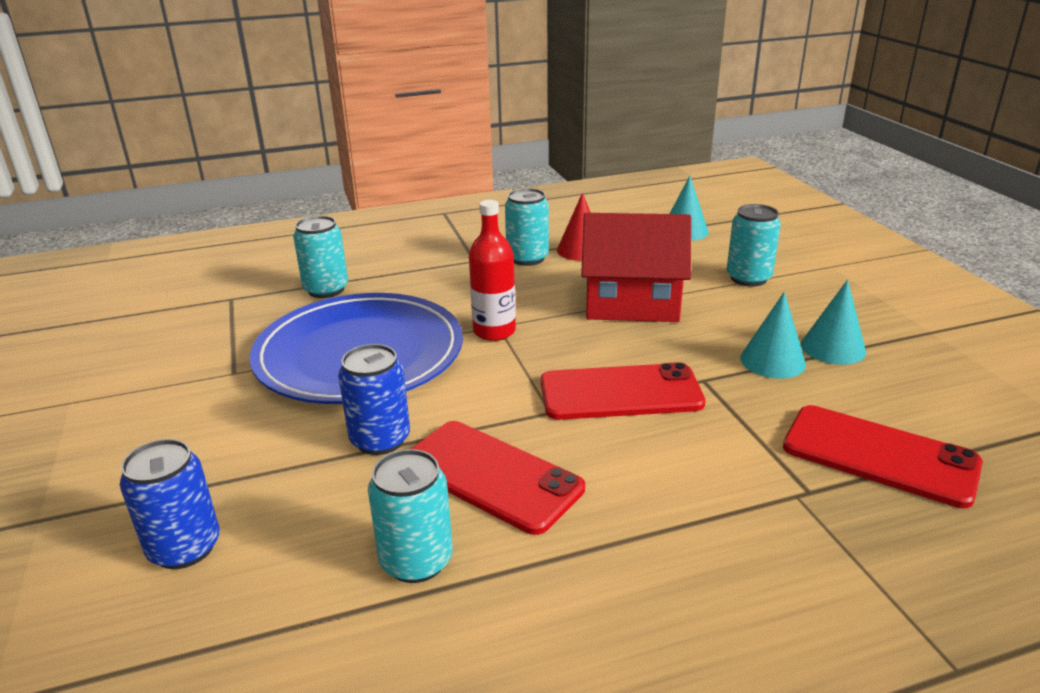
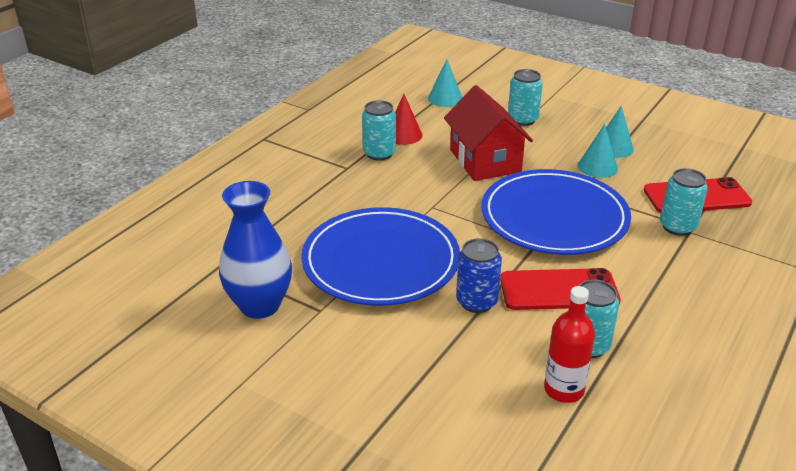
camera: 40 degrees left, 5 degrees up
(185, 548) = (472, 407): blue can -> none
(198, 344) = (260, 305): none -> blue vase
(326, 290) = (280, 229): turquoise can -> turquoise can (677, 227)
(494, 331) = (436, 211): red bottle -> red bottle (564, 390)
(620, 393) = (554, 217): red phone -> blue plate
(632, 303) = (485, 161): red house -> red house turned 75 degrees counterclockwise

